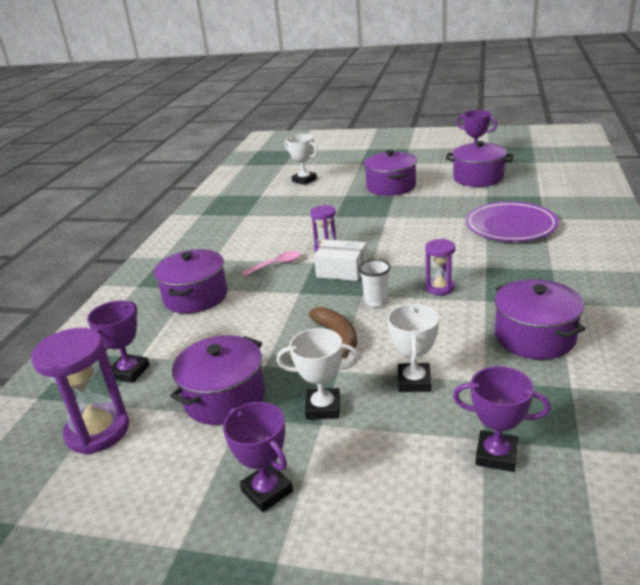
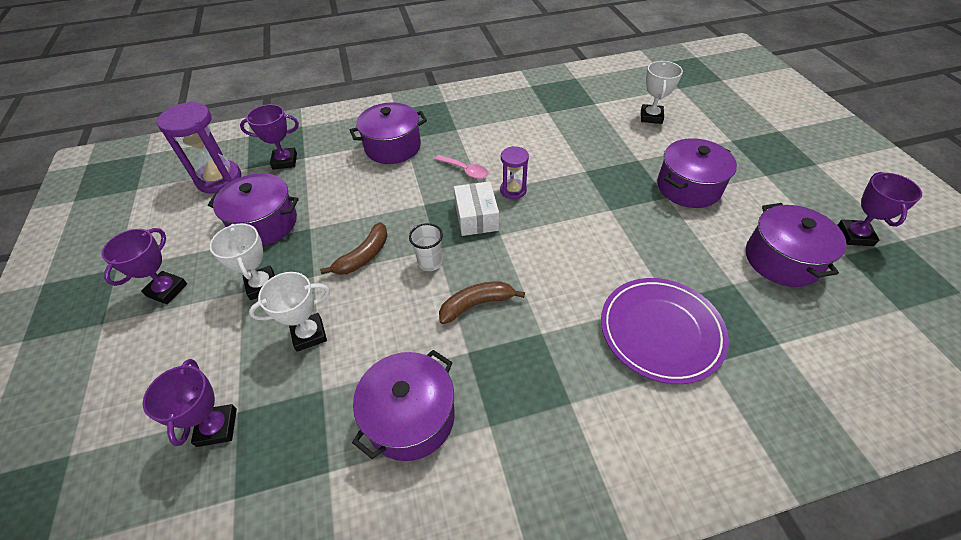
camera: 60 degrees right, 20 degrees up
(440, 288) = (476, 304): purple hourglass -> brown banana

